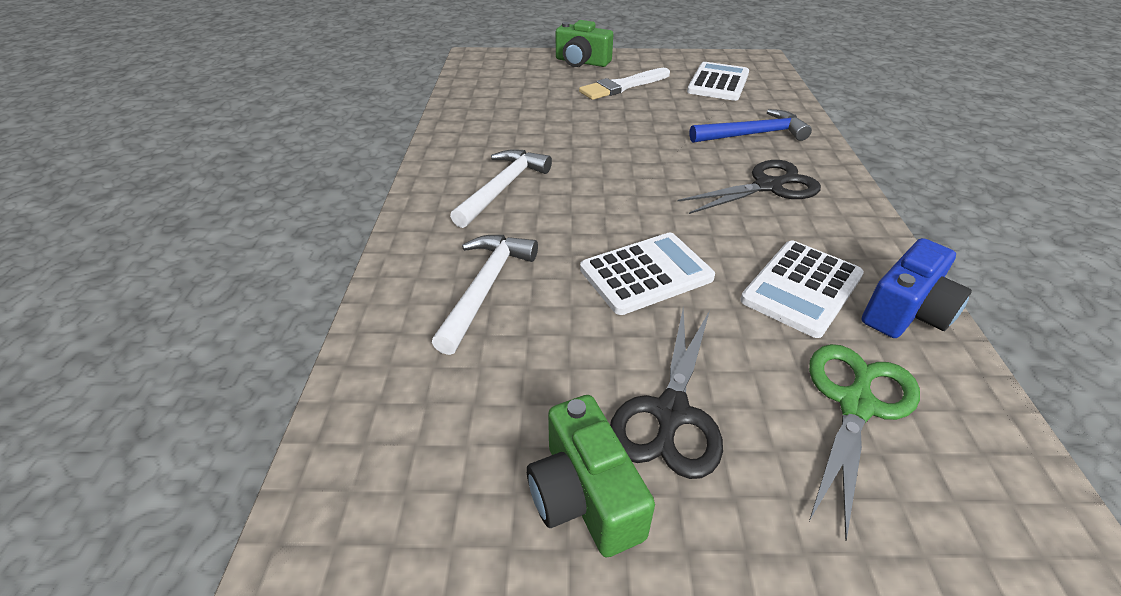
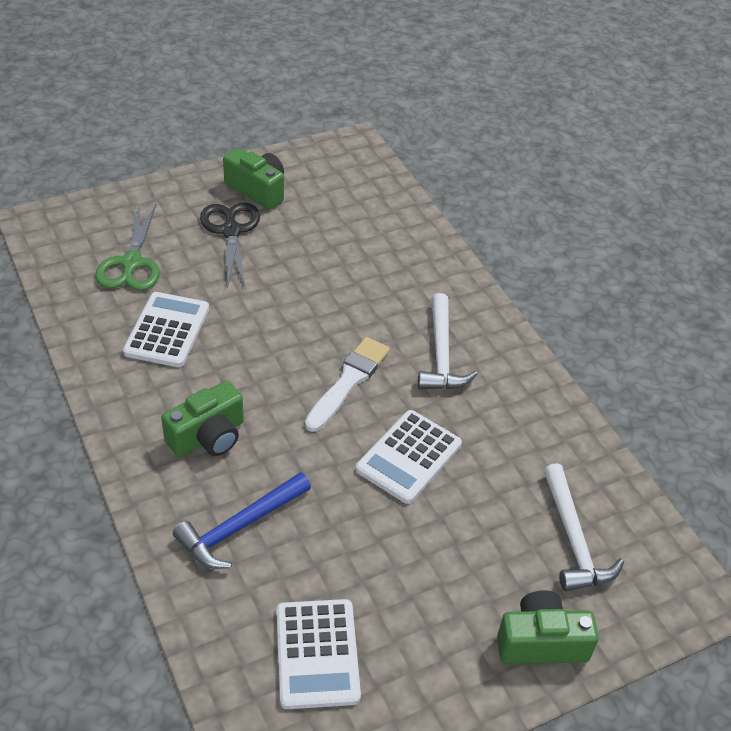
camera: 150 degrees right, 5 degrees up
(485, 288) = (379, 266): white hammer -> white hammer (573, 539)
(622, 86) = (442, 587): white brush -> white brush (348, 381)
(646, 274) = (280, 308): white calculator -> white calculator (409, 457)
(767, 186) = (208, 437): black scissors -> green camera
(906, 312) = (93, 333): blue camera -> none

